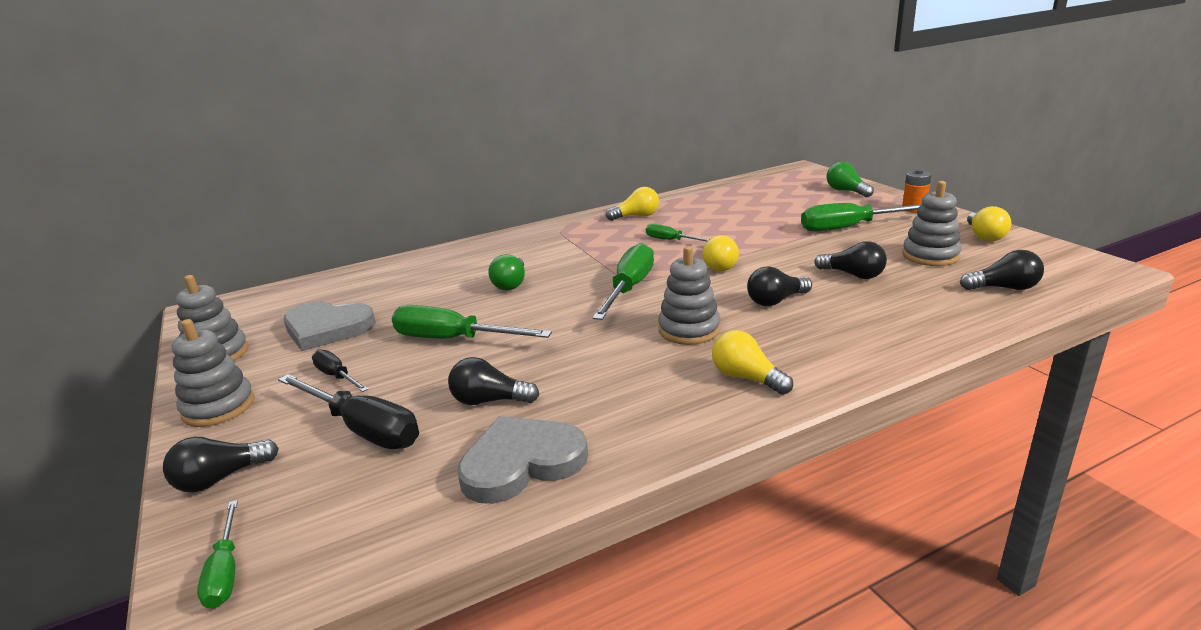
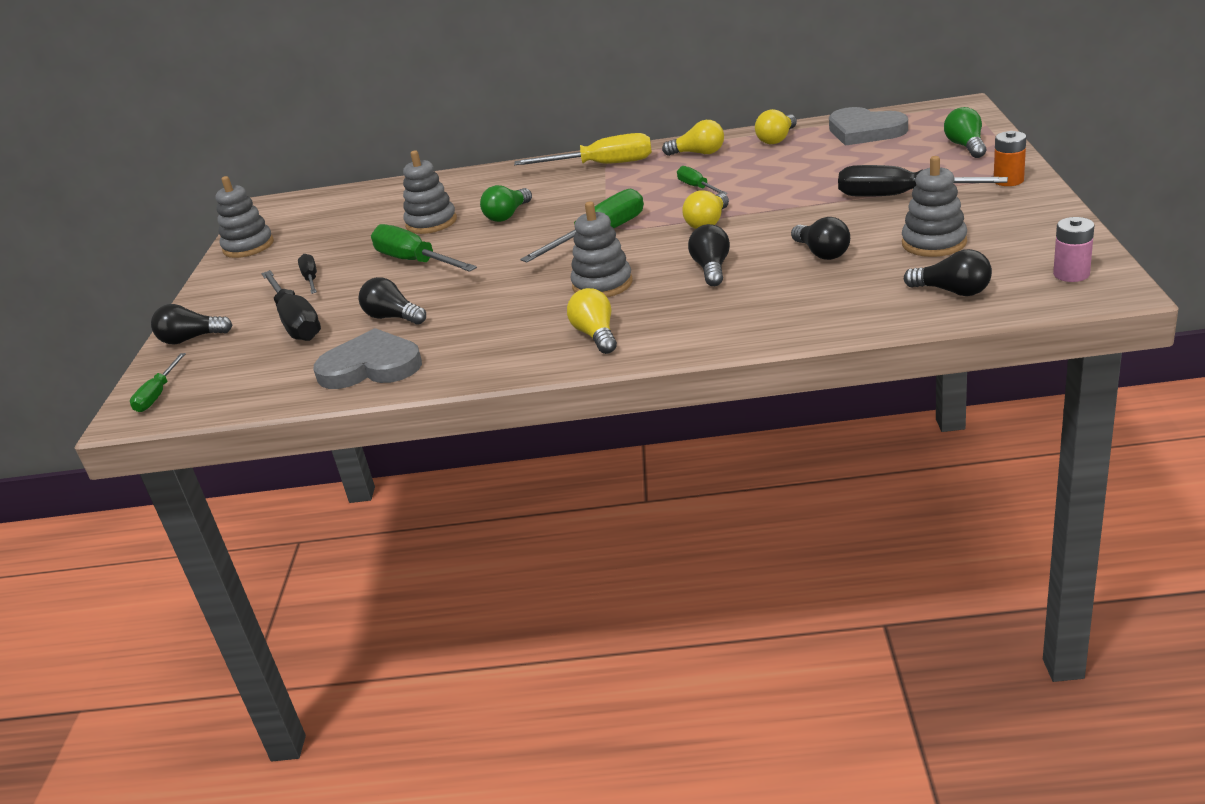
camera: 30 degrees right, 5 degrees up
(218, 407) = (222, 289): grey stacking toy -> grey stacking toy (431, 223)
(327, 328) = (336, 236): grey heart -> grey heart (865, 131)
(557, 233) = (602, 165): none -> yellow screwdriver
(776, 301) = (711, 269): black light bulb -> black light bulb turned 90 degrees clockwise
(849, 227) = (899, 196): green screwdriver -> black screwdriver
(984, 236) = (1033, 227): yellow light bulb -> yellow light bulb (777, 139)
(1067, 263) = (1071, 274): none -> pink battery

